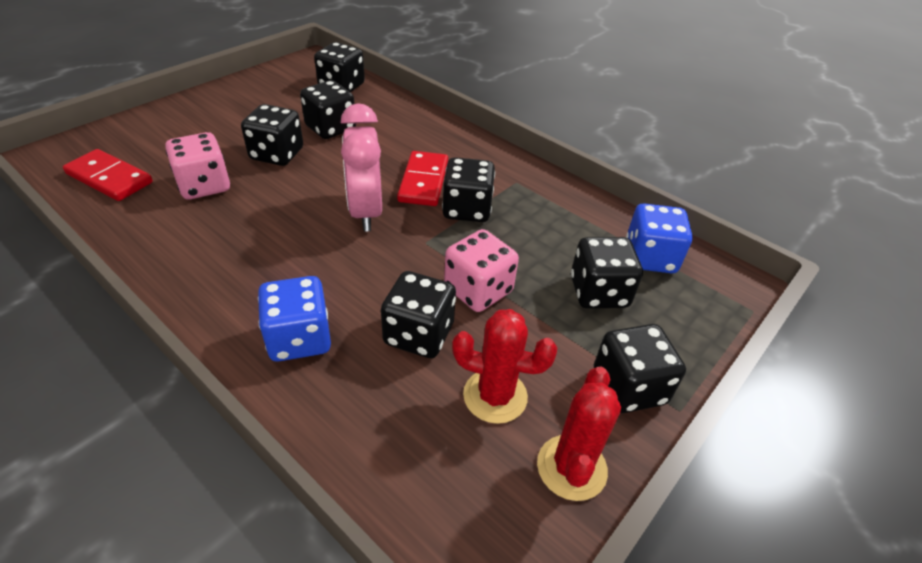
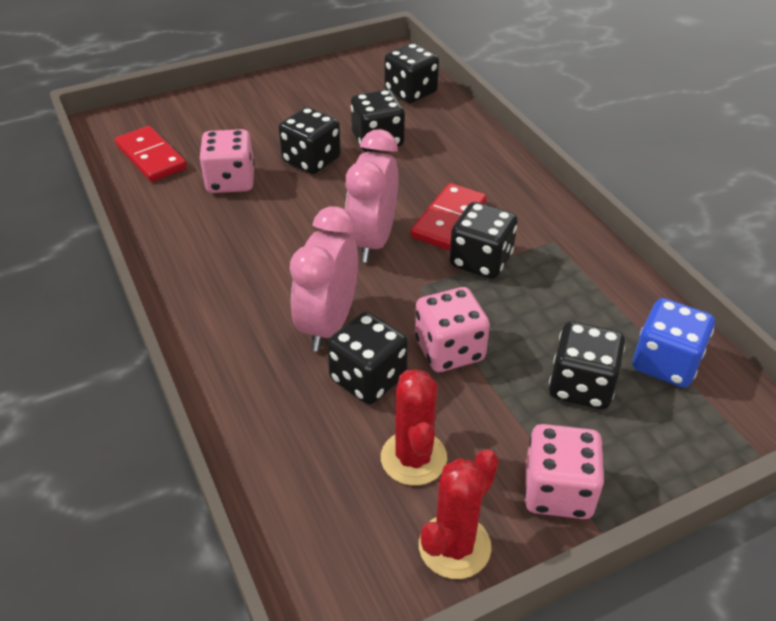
camera: 25 degrees right, 0 degrees up
(299, 338) = (256, 352): blue dice -> none
(358, 294) = (328, 324): none -> pink clock
(495, 396) = (413, 458): red cactus -> red cactus turned 45 degrees clockwise
(628, 387) = (558, 491): black dice -> pink dice

